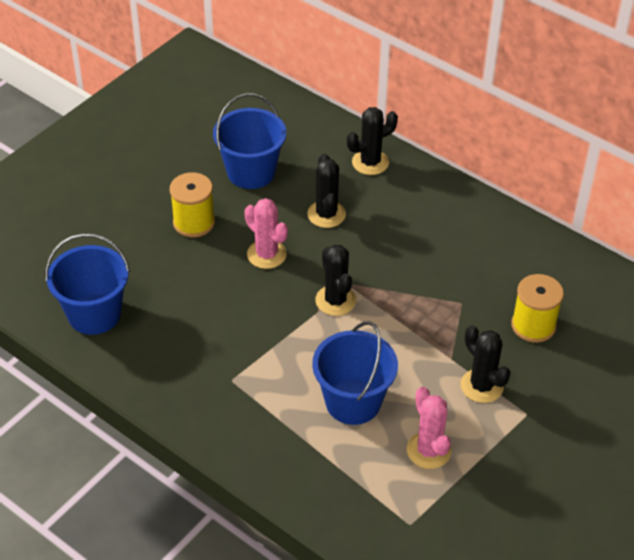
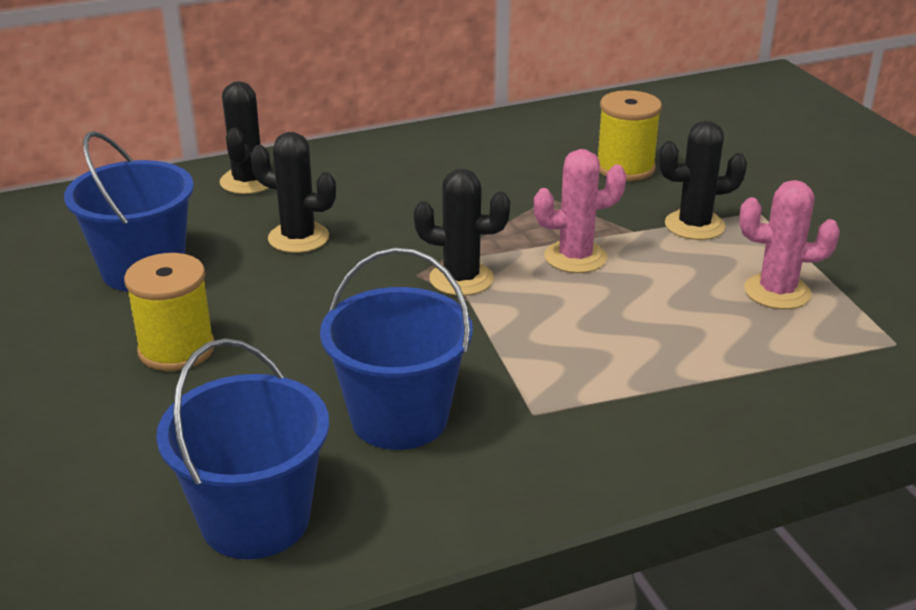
camera: 60 degrees left, 15 degrees down
(266, 254) = (317, 306): pink cactus -> pink cactus (575, 257)
(353, 402) = (655, 321): blue bucket -> blue bucket (399, 418)

